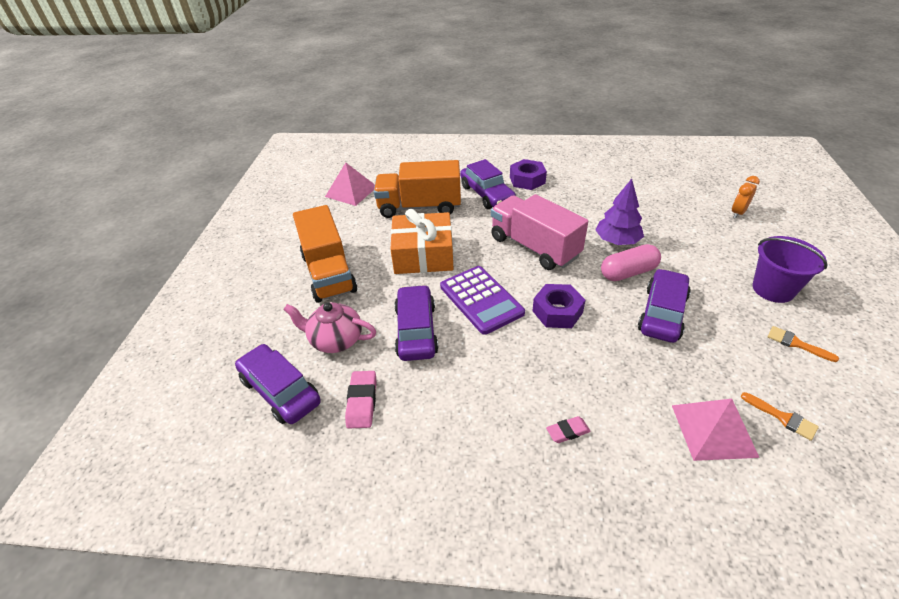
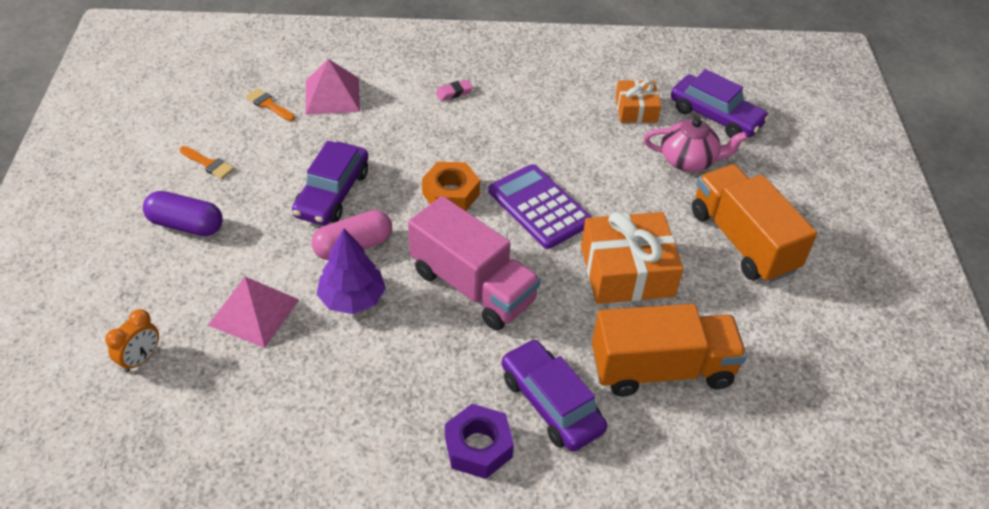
camera: 170 degrees right, 5 degrees up
(351, 191) = (799, 410): pink pyramid -> pink pyramid (254, 312)
(362, 402) = (636, 109): pink eraser -> orange gift
(416, 330) = (606, 171): purple car -> none
(557, 312) = (450, 194): purple nut -> orange nut
(773, 289) = (186, 225): purple bucket -> purple capsule

